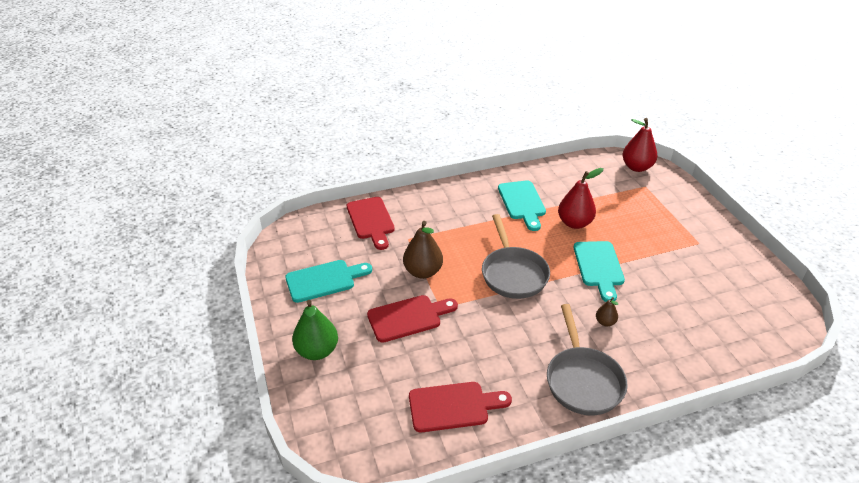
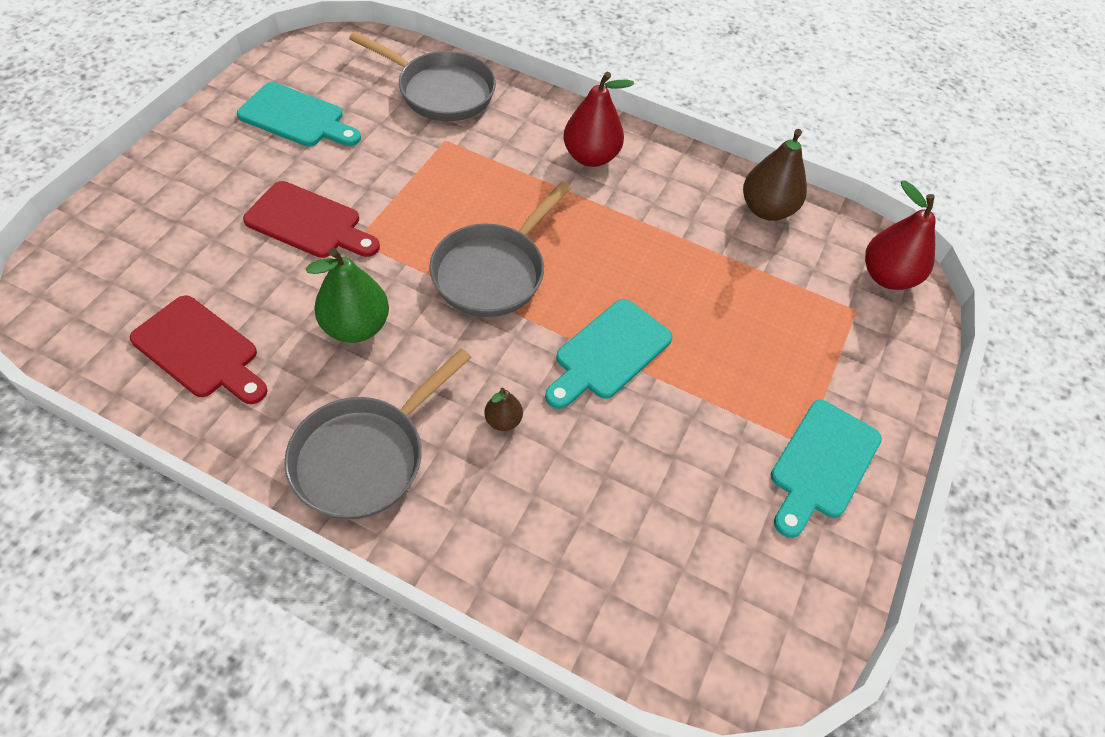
camera: 40 degrees right, 15 degrees up
(317, 351) = (180, 181): green pear -> green pear (356, 327)
(371, 220) = (440, 91): red cutting board -> grey pan
(423, 272) = (401, 188): brown pear -> brown pear (766, 209)
(522, 202) = (645, 201): turquoise cutting board -> turquoise cutting board (822, 464)
(574, 223) = (670, 277): red pear -> red pear (591, 157)

